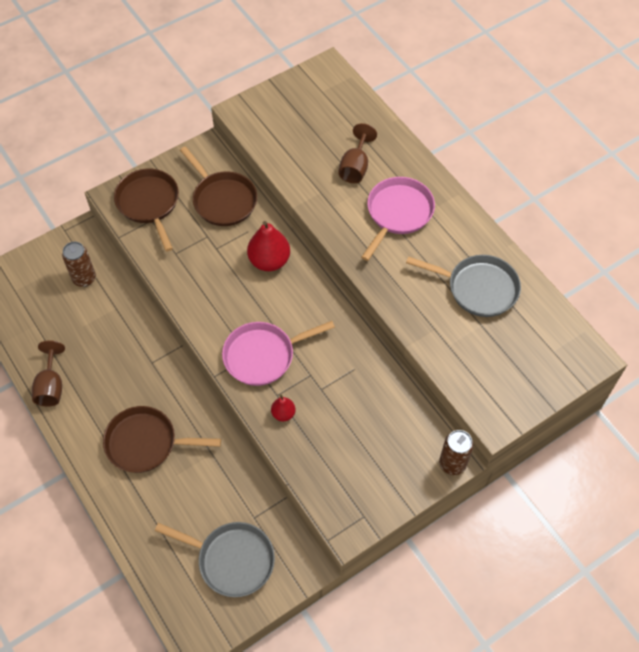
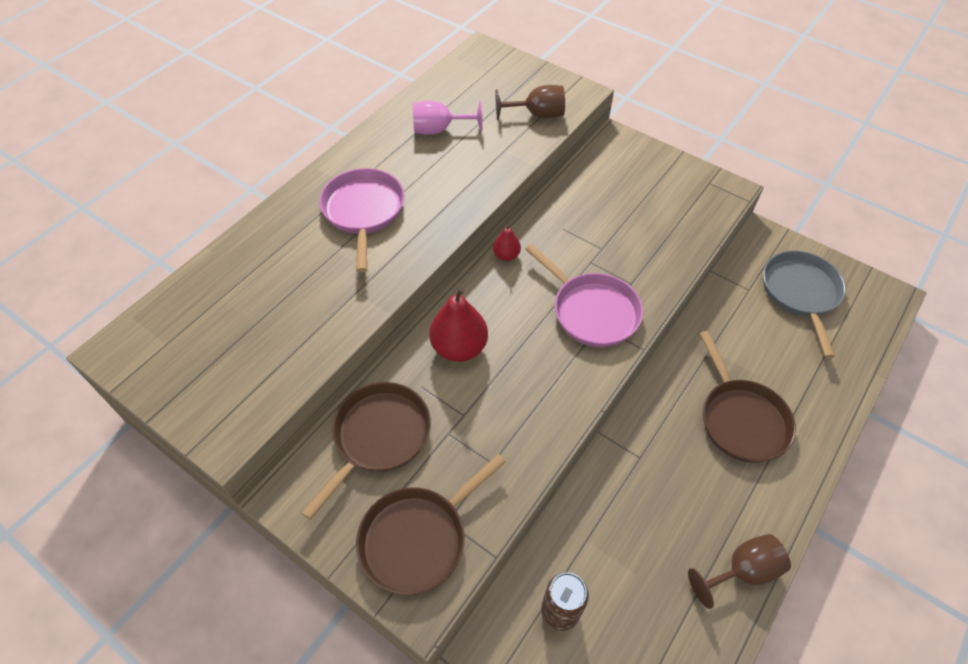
camera: 110 degrees left, 5 degrees down
(283, 413) = (649, 271): red pear -> red pear (506, 255)
(355, 167) = (302, 269): brown goblet -> brown goblet (537, 115)
(398, 213) = (364, 211): pink pan -> pink pan turned 75 degrees clockwise
(452, 464) = (619, 138): brown can -> none
(478, 288) = (439, 130): grey pan -> pink goblet

